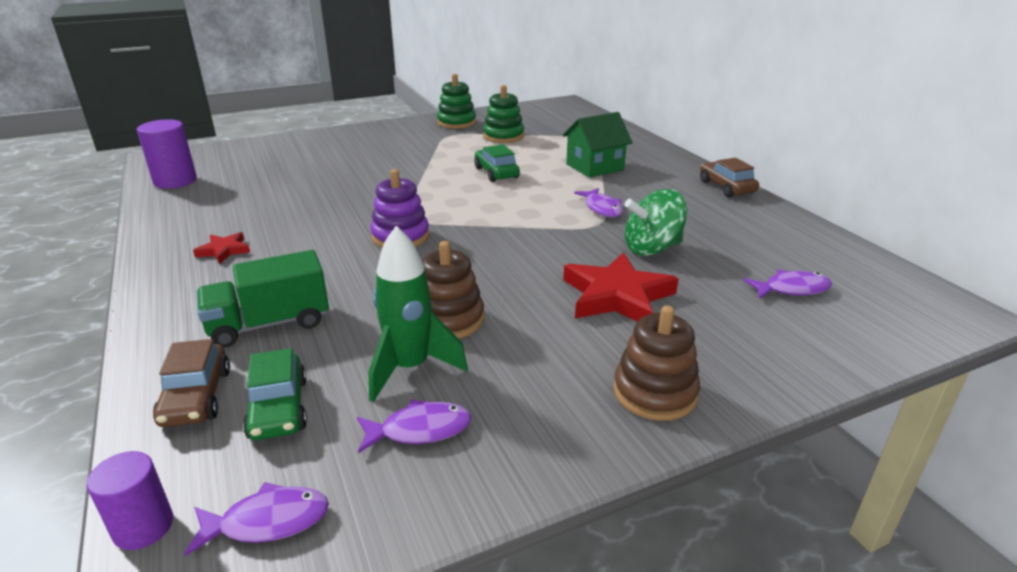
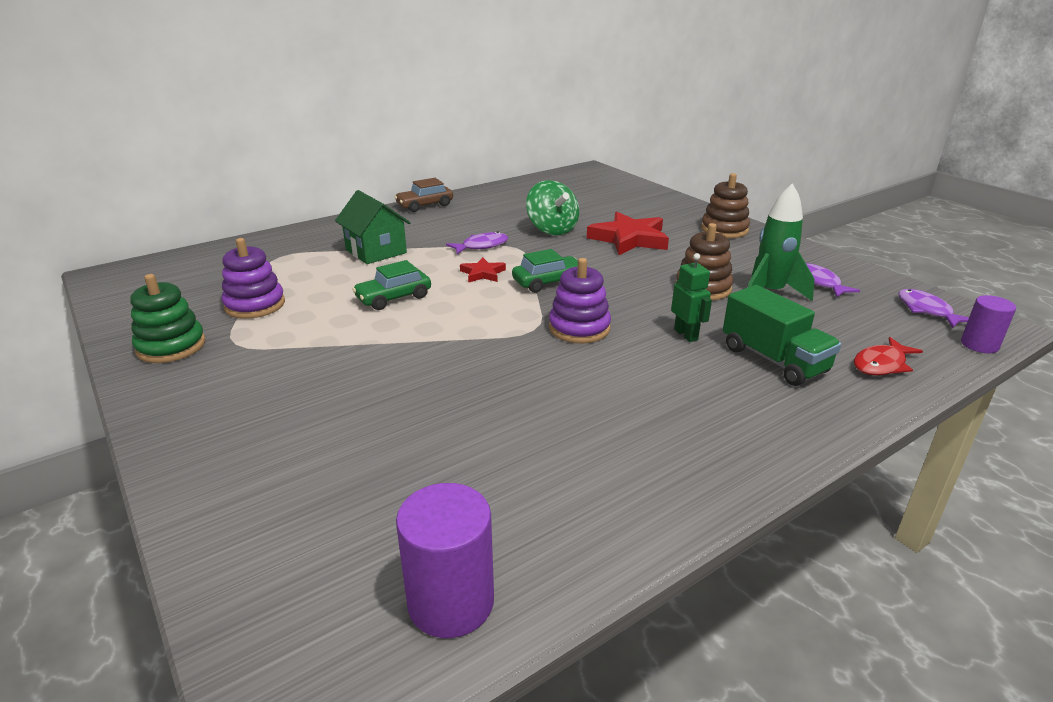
camera: 100 degrees left, 0 degrees up
(196, 397) = (881, 364): brown car -> red fish
(224, 250) = (671, 433): red star -> red star (483, 273)
(278, 408) = (853, 329): green car -> green car (548, 282)
(352, 285) = (686, 335): none -> green robot
(503, 136) = (255, 305): green stacking toy -> purple stacking toy
(792, 289) = (588, 197): purple fish -> none

